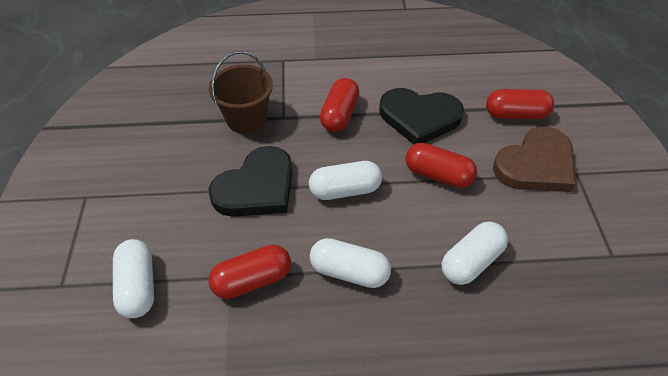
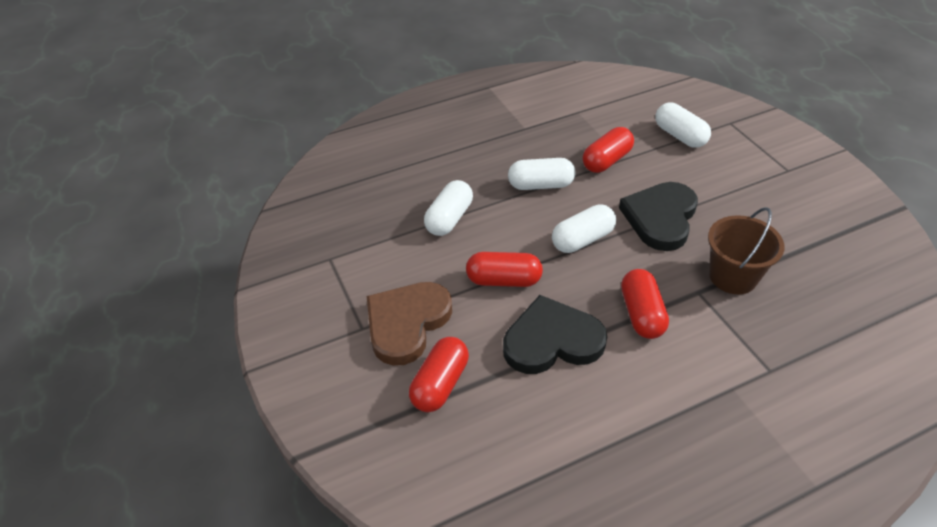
camera: 160 degrees right, 5 degrees down
(515, 114) = (440, 384): red capsule -> red capsule turned 45 degrees counterclockwise

